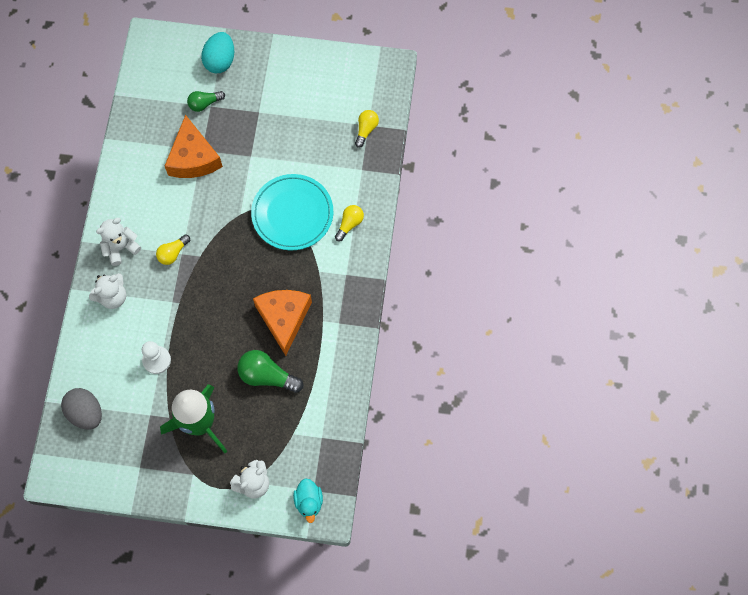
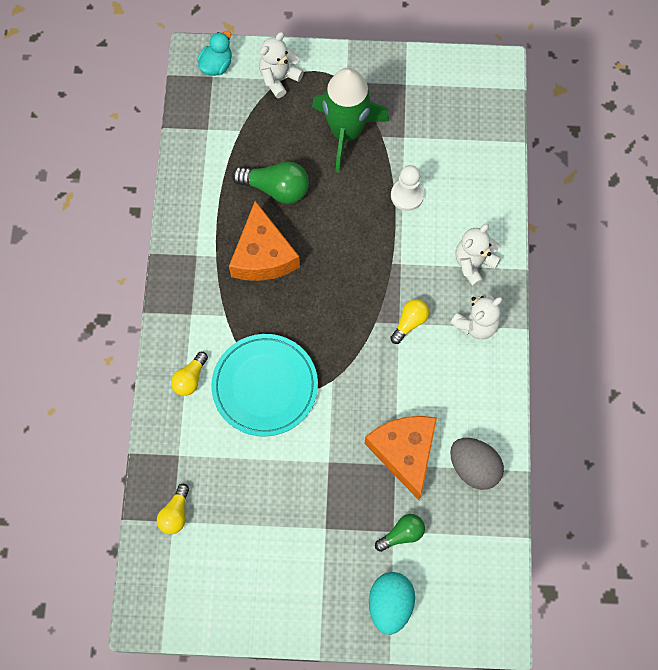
camera: 175 degrees right, 0 degrees up
(86, 413) = (476, 133): grey egg -> grey egg (474, 467)
(309, 502) = (216, 65): turquoise duck -> turquoise duck turned 45 degrees clockwise

